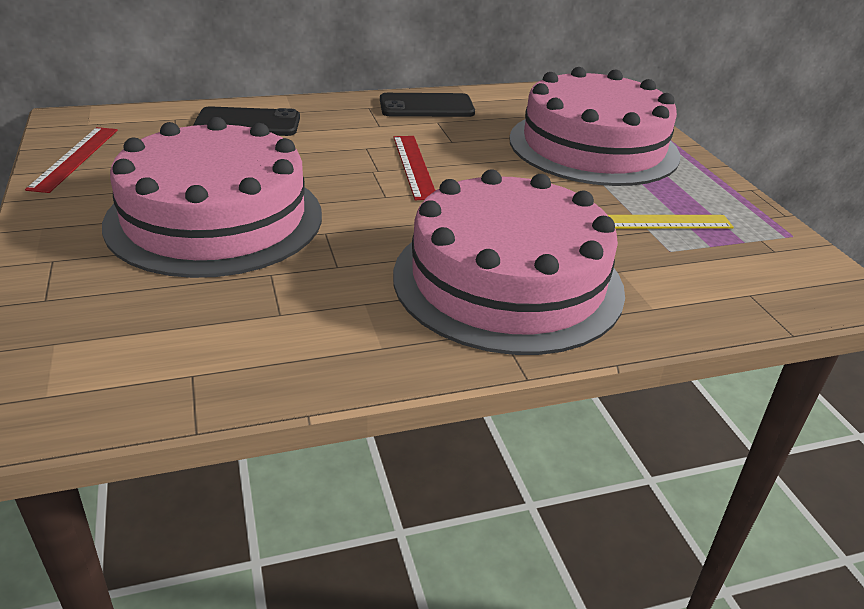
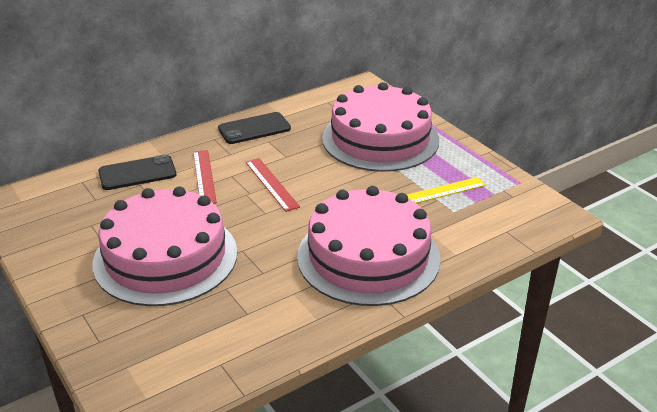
camera: 15 degrees left, 0 degrees up
(75, 158) = (36, 233): red ruler -> red ruler (204, 176)

